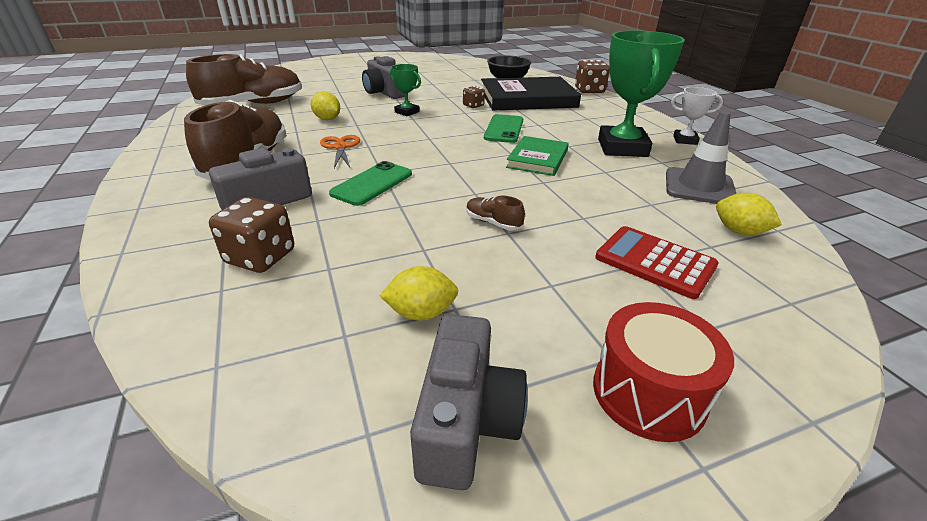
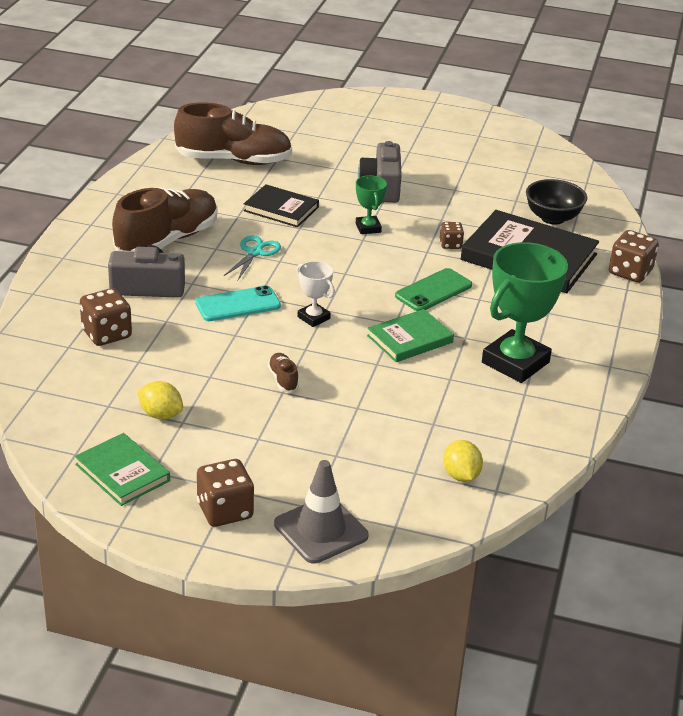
camera: 35 degrees right, 0 degrees up
(327, 119) = (281, 209): yellow lemon -> black book
(340, 147) = (255, 252): orange scissors -> turquoise scissors
(372, 184) = (238, 304): green phone -> turquoise phone
(466, 421) = (122, 472): grey camera -> green book
(648, 392) = (225, 511): red drum -> brown dice
(655, 262) = (352, 460): red calculator -> none
(685, 140) = (602, 383): white trophy -> white trophy (313, 318)
(699, 187) = (508, 430): grey traffic cone -> grey traffic cone (321, 530)

